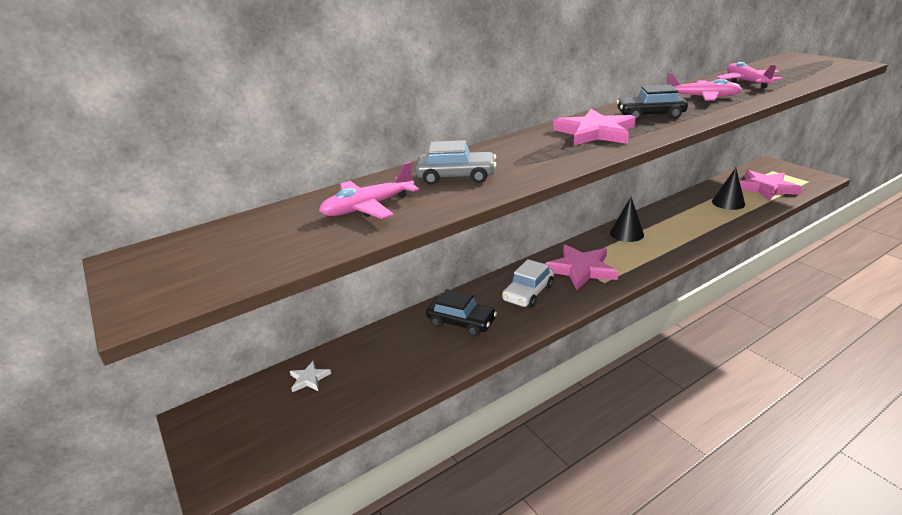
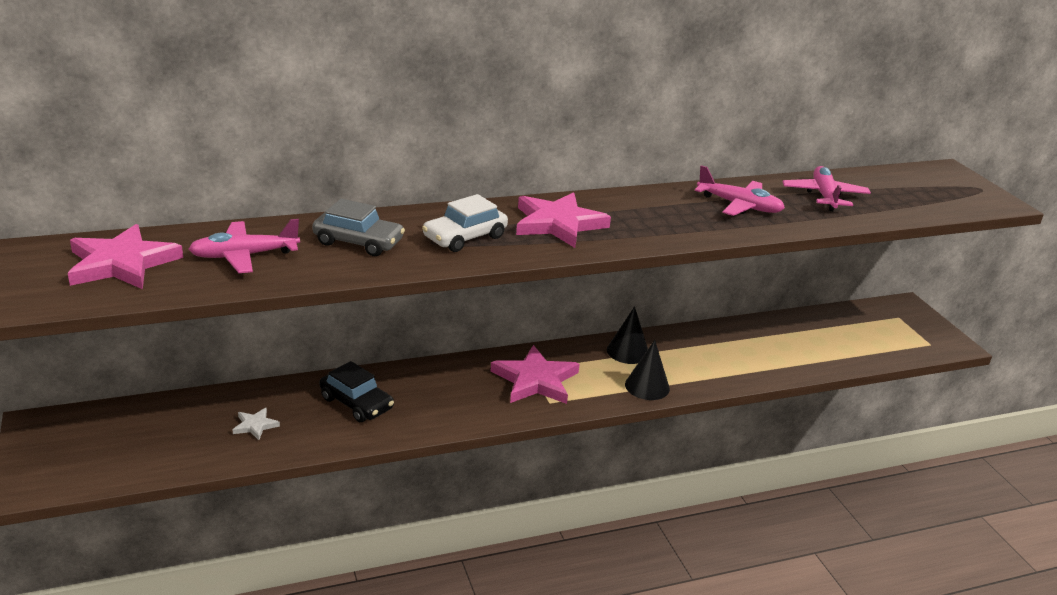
camera: 10 degrees right, 0 degrees up
(309, 379) = (164, 418): white star -> white star (255, 425)
(528, 293) = (453, 391): white car -> white car (465, 237)
(650, 115) = (646, 216): black car -> none
(728, 203) = (793, 345): black cone -> black cone (647, 386)
(766, 188) = (863, 338): pink star -> pink star (122, 263)

